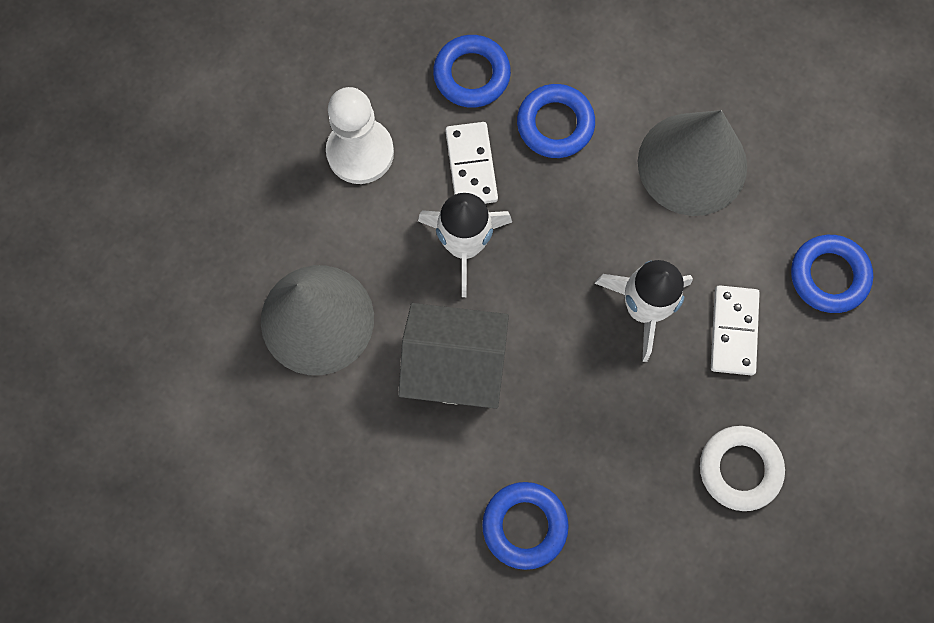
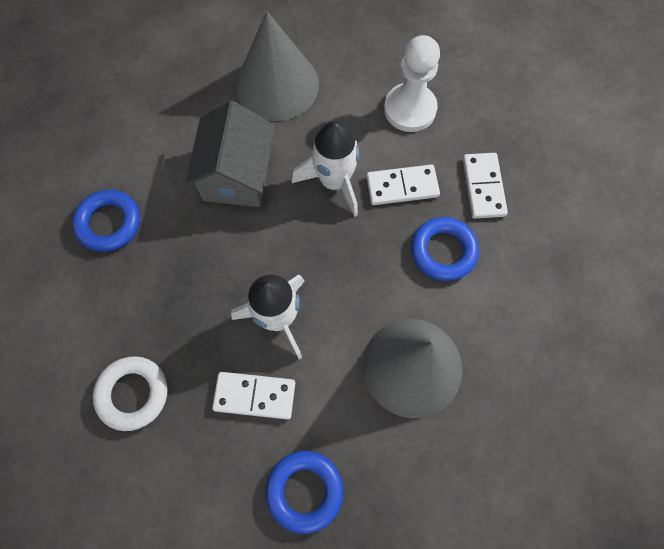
camera: 90 degrees right, 5 degrees down
(471, 75) = (483, 187): blue ring -> white domino

